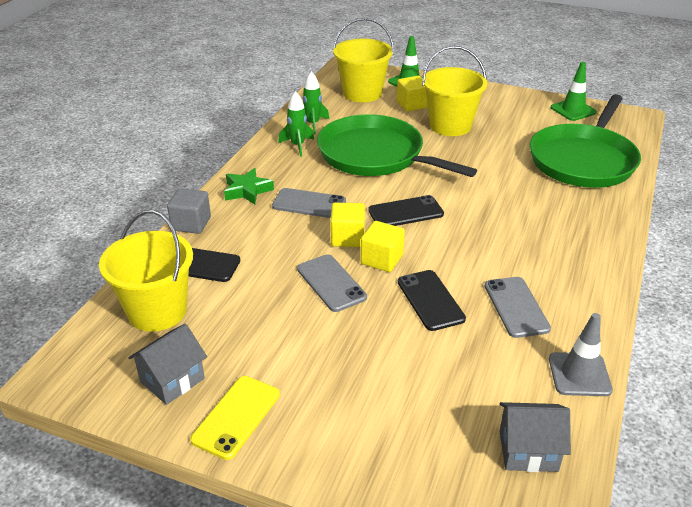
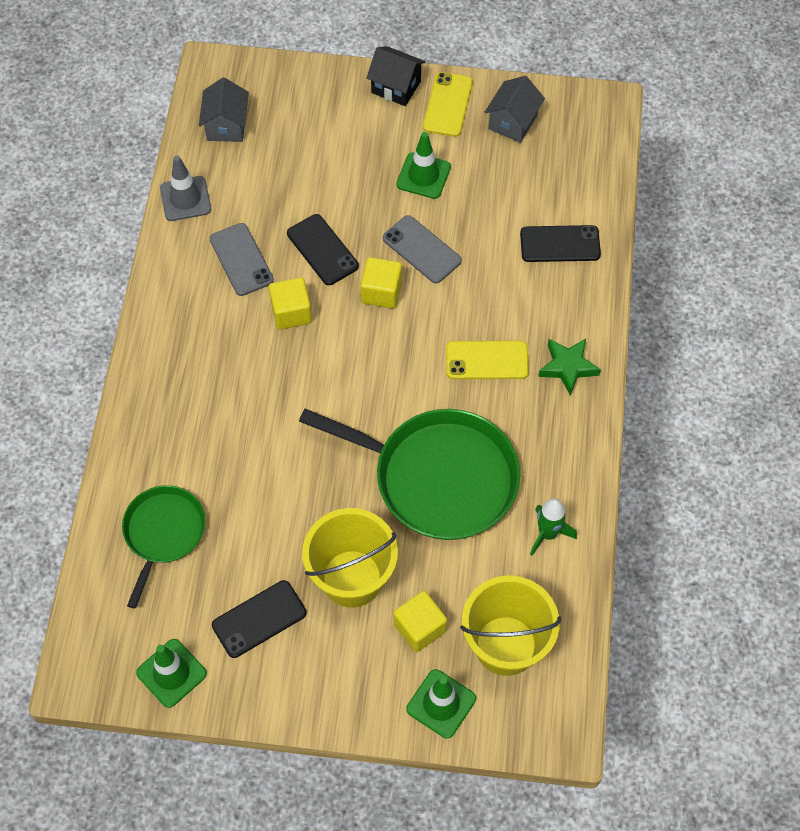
camera: 165 degrees right, 25 degrees up
(157, 311) = (565, 182): yellow bucket -> none
(191, 224) = (600, 298): grey cube -> none
(291, 454) = (396, 87): none -> black house
(297, 146) = (547, 475): green rocket -> none
(301, 345) = (423, 176): none -> green traffic cone
(309, 204) = (487, 360): grey phone -> yellow phone
(347, 238) = (425, 315): yellow cube -> yellow cube (291, 312)
(406, 212) = (373, 371): black phone -> black phone (259, 619)
(528, 451) = (226, 125): grey house -> grey house turned 75 degrees counterclockwise
(583, 160) = (163, 533): green pan -> green pan, size x0.58

